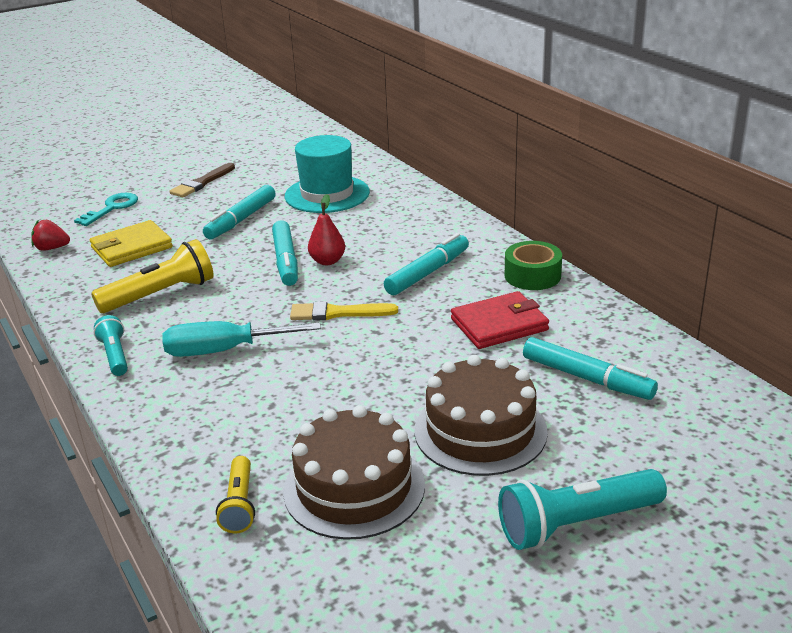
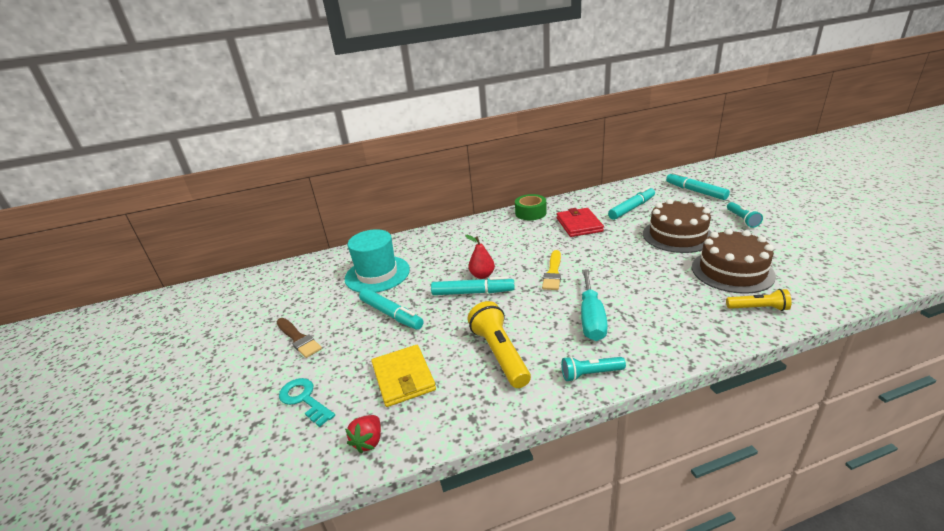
camera: 75 degrees left, 0 degrees up
(427, 273) = (514, 241): turquoise marker -> turquoise marker (695, 191)
(576, 524) = (742, 220): turquoise flashlight -> turquoise flashlight, size x0.59

